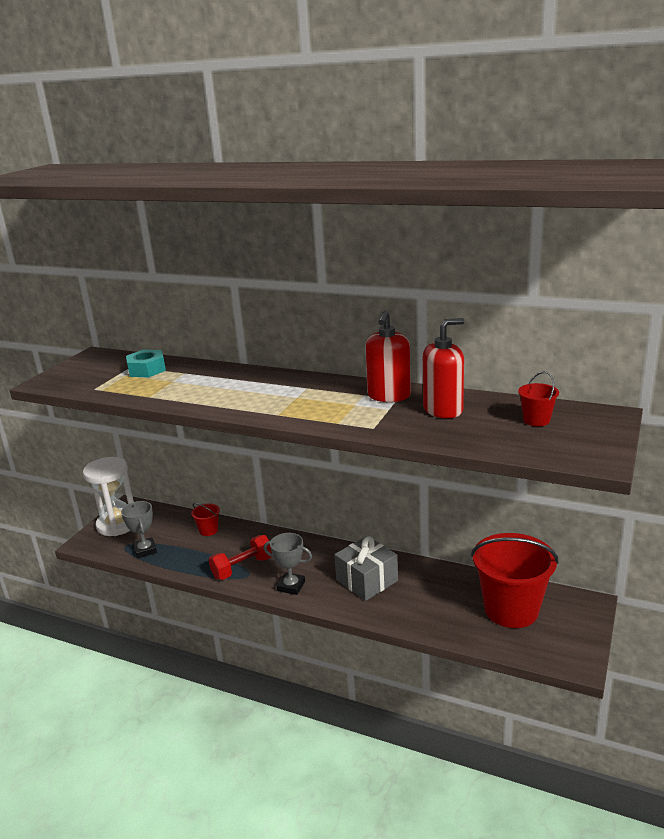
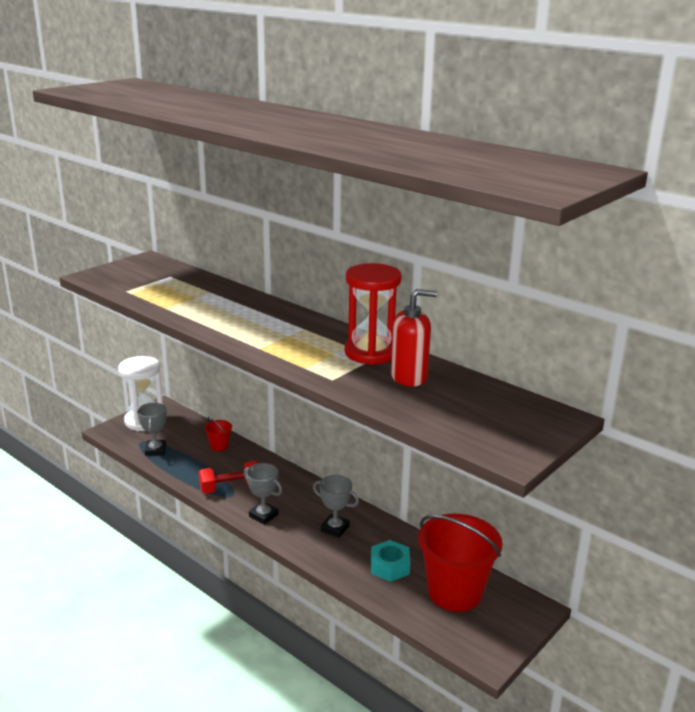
camera: 15 degrees right, 0 degrees up
(147, 370) = (181, 282): turquoise nut -> turquoise nut (389, 566)
(367, 580) = (335, 528): grey gift -> grey trophy
(389, 396) = (371, 353): red soap dispenser -> red hourglass
(536, 420) = (488, 406): red bucket -> none

